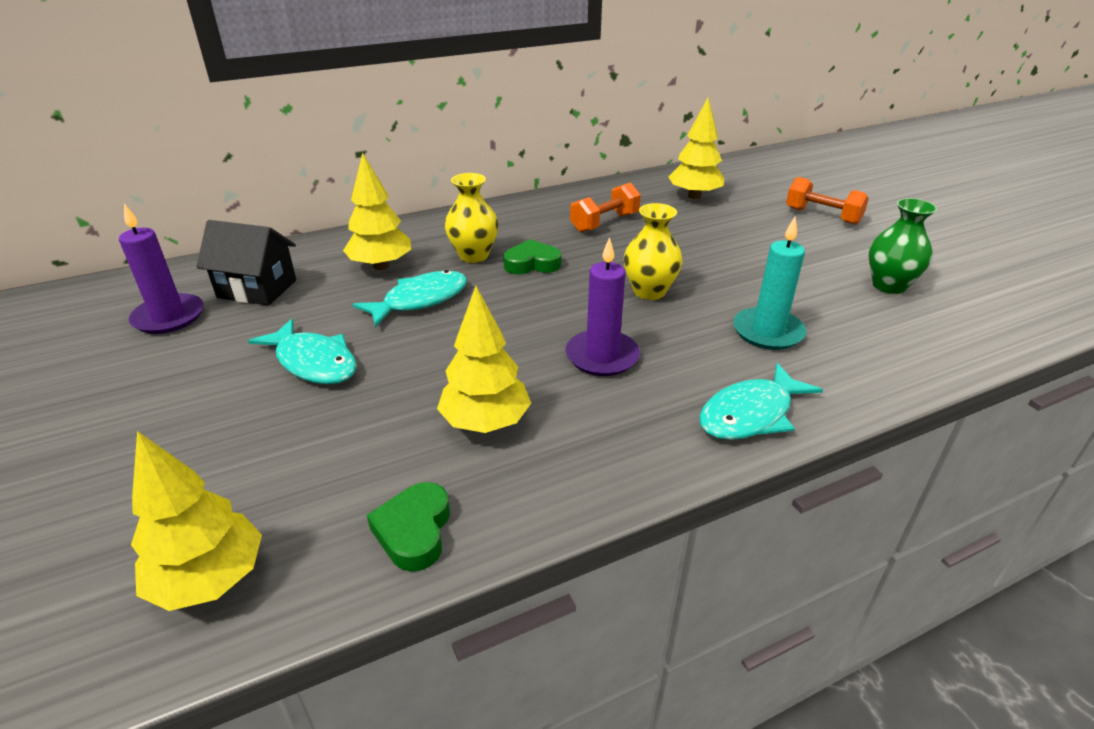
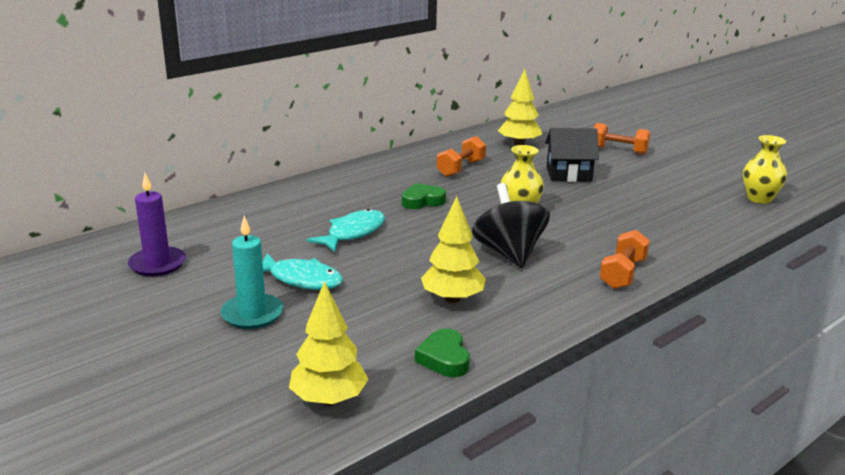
camera: 15 degrees left, 10 degrees down
(257, 289) = (214, 238): black house -> black house (568, 174)
(381, 266) = (304, 213): yellow tree -> none
(473, 255) = (373, 200): yellow vase -> yellow vase (759, 198)
(602, 356) = (509, 253): purple candle -> black spinning top
(750, 414) = (623, 274): turquoise fish -> orange dumbbell
(767, 332) = (613, 227): turquoise candle -> turquoise candle (252, 314)
(889, 285) = (681, 191): green vase -> none

